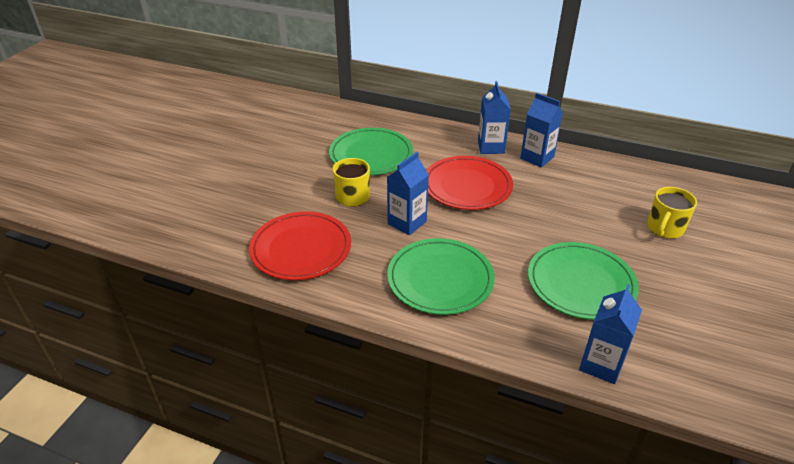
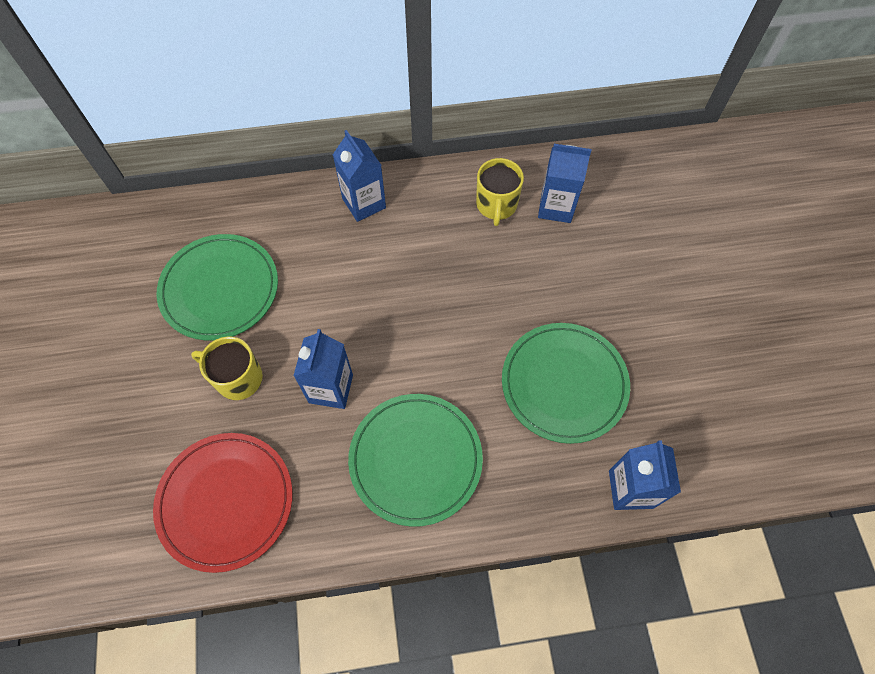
camera: 30 degrees left, 25 degrees up
(467, 186) = (370, 288): red plate -> none
(537, 158) = (427, 197): blue carton -> blue carton (556, 207)
(664, 228) = (612, 253): yellow mug -> yellow mug (496, 205)

